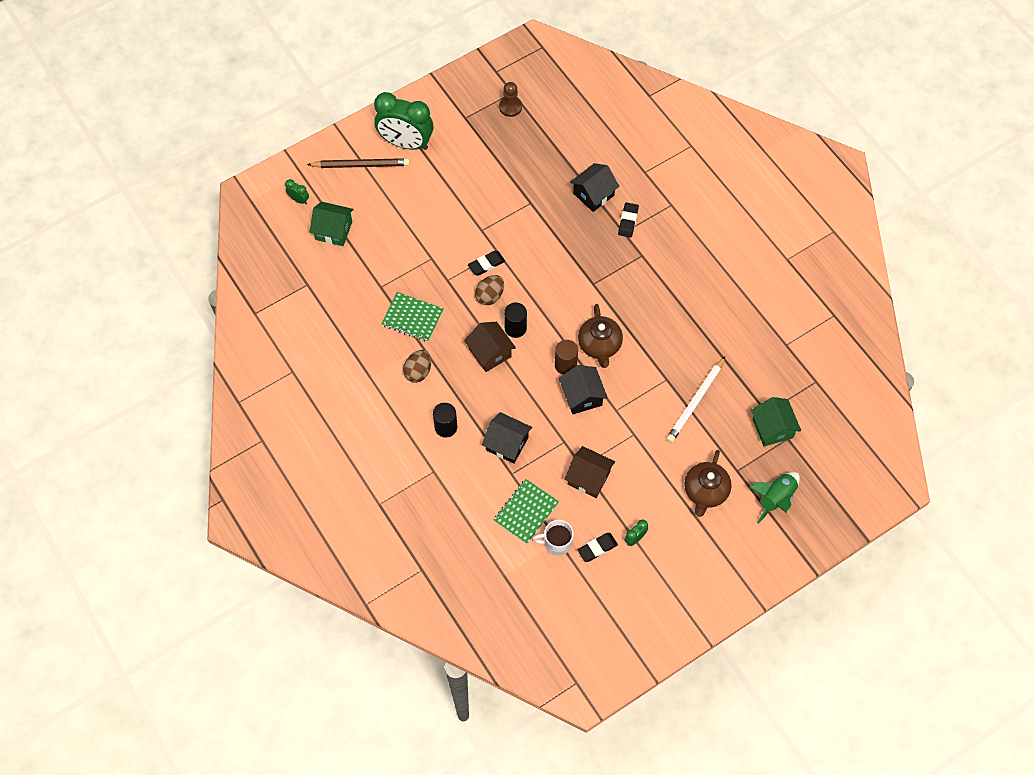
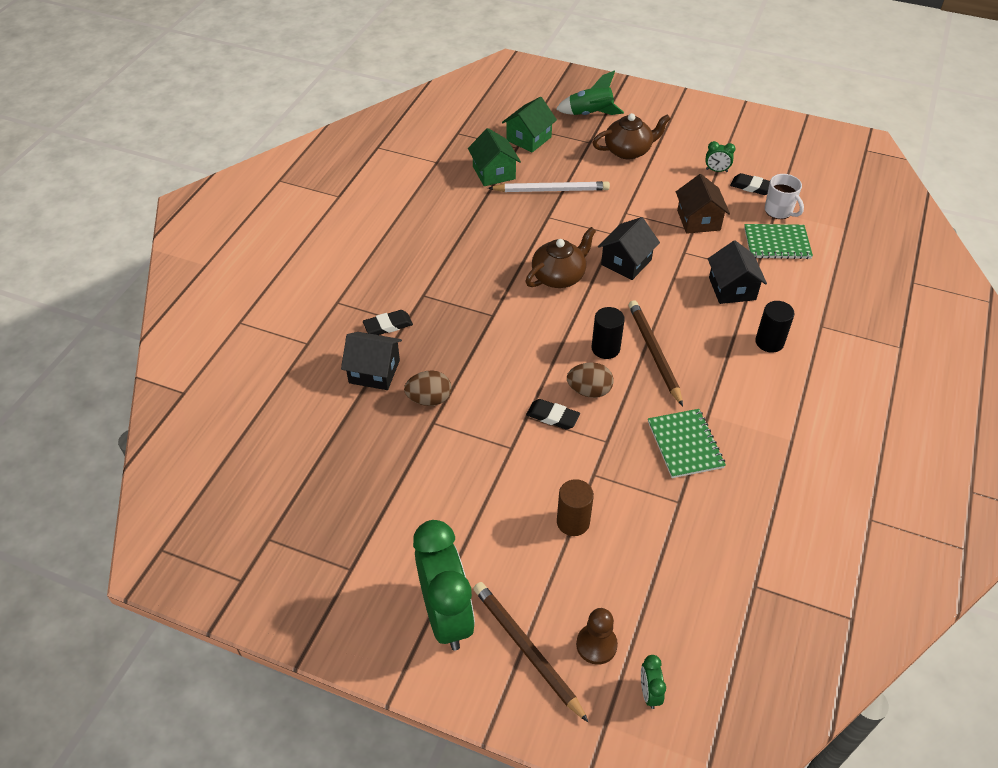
camera: 125 degrees left, 15 degrees down
(333, 230) = (654, 610): green house -> green house (494, 173)
(418, 372) = (739, 400): brown egg -> brown egg (429, 399)
(490, 353) = (654, 353): brown house -> brown pencil
(510, 107) = (296, 526): brown pawn -> brown pawn (596, 645)
(565, 365) = (606, 290): brown cylinder -> brown cylinder (573, 522)

